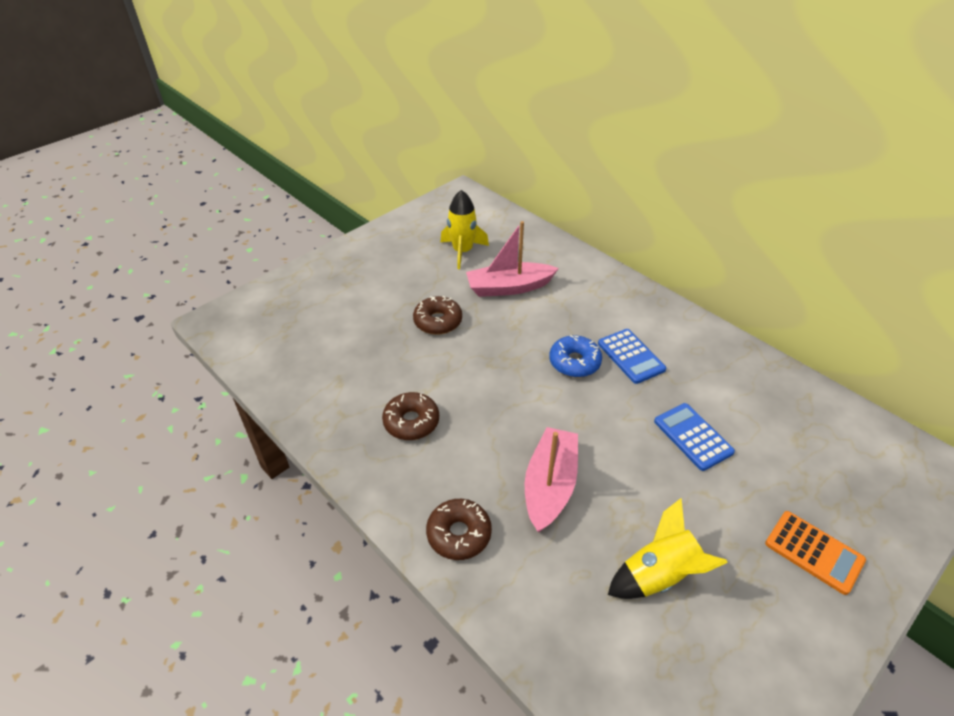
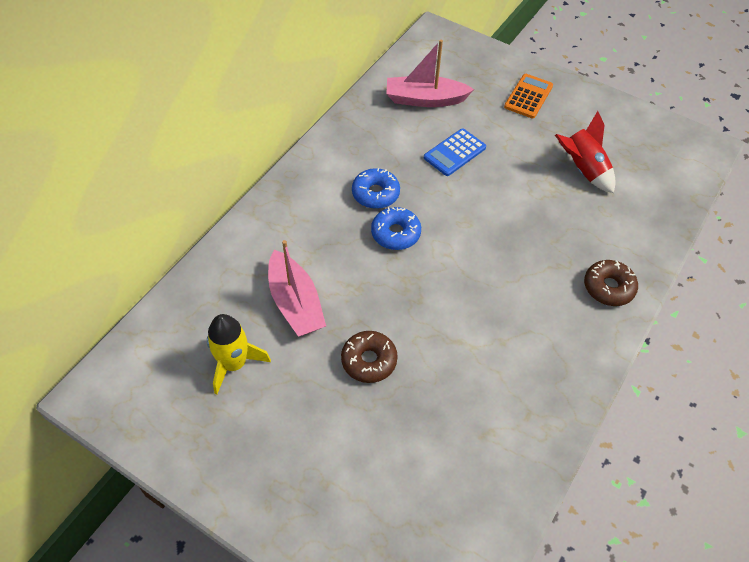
camera: 105 degrees left, 10 degrees up
(411, 422) = (514, 349): brown donut -> none
(550, 486) = (539, 236): pink boat -> pink boat (425, 99)
(631, 356) = (375, 194): blue calculator -> blue donut
(659, 575) = (582, 170): yellow rocket -> red rocket

